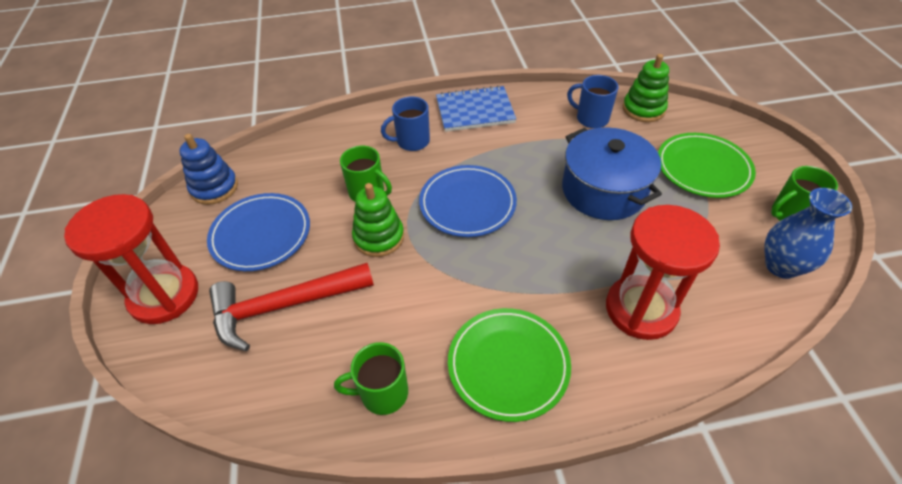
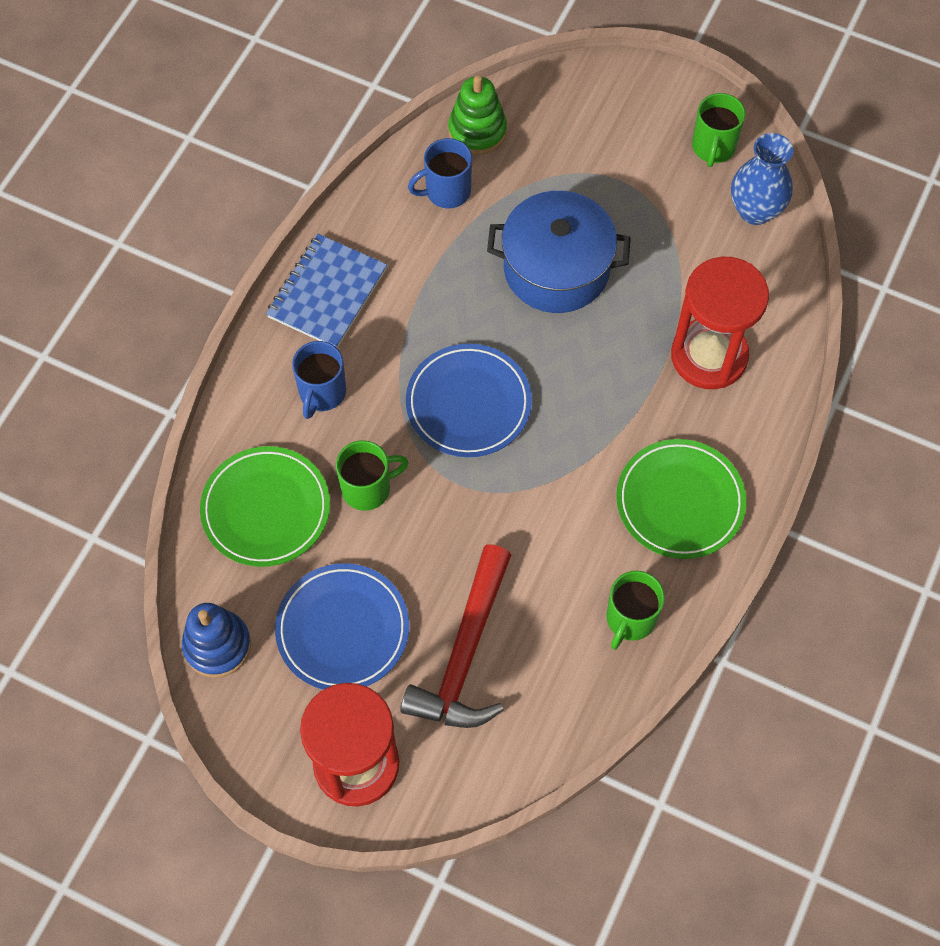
camera: 55 degrees left, 15 degrees up
(379, 237) = (444, 516): green stacking toy -> none
(703, 168) = (603, 159): green plate -> green plate (266, 509)

